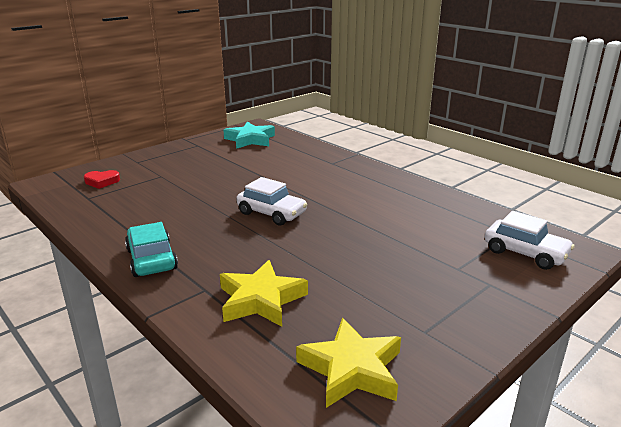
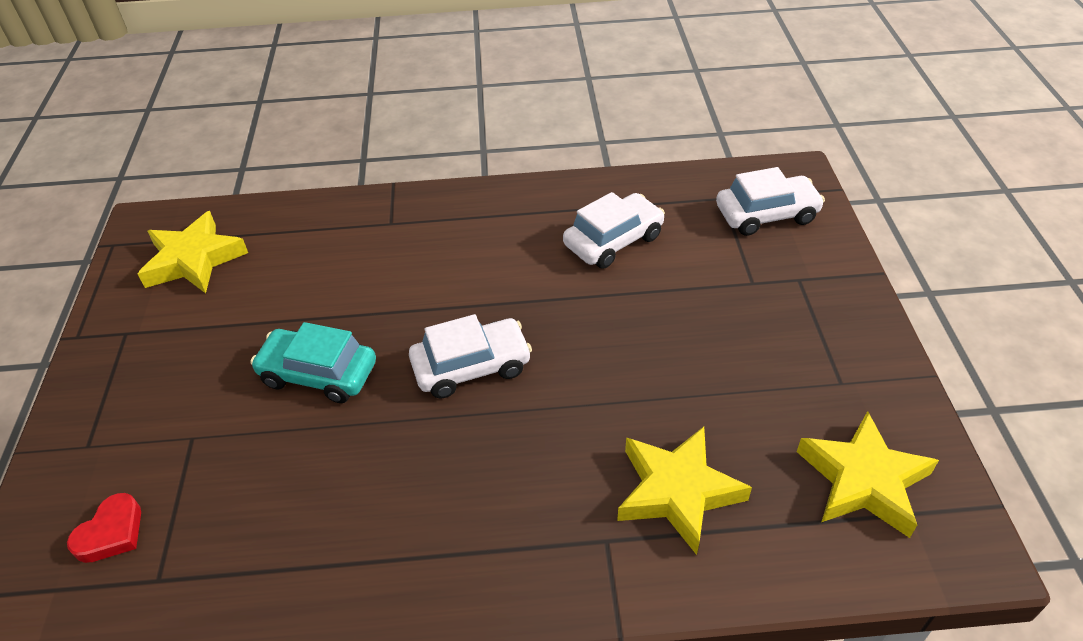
camera: 50 degrees left, 20 degrees up
(152, 259) = (472, 569): turquoise car -> turquoise car (318, 374)
(250, 140) = (193, 260): turquoise star -> yellow star
(414, 215) = (613, 241): none -> white car

